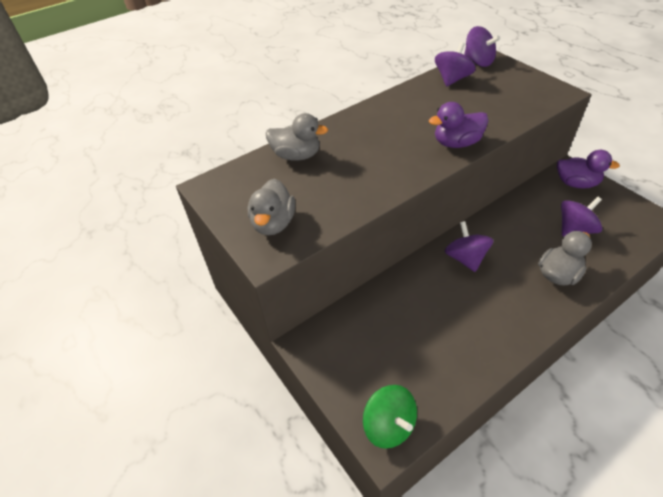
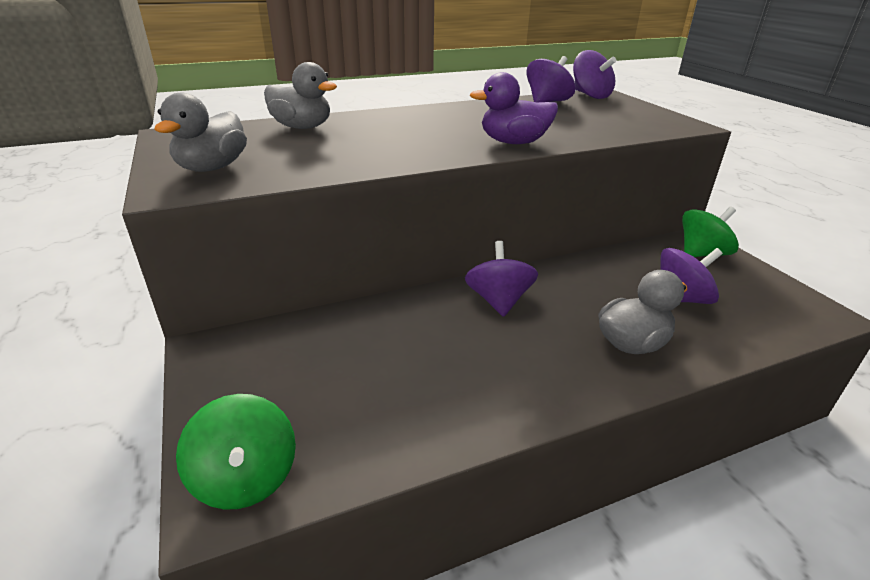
camera: 10 degrees right, 15 degrees down
(576, 183) = (702, 254): purple duck -> green spinning top

